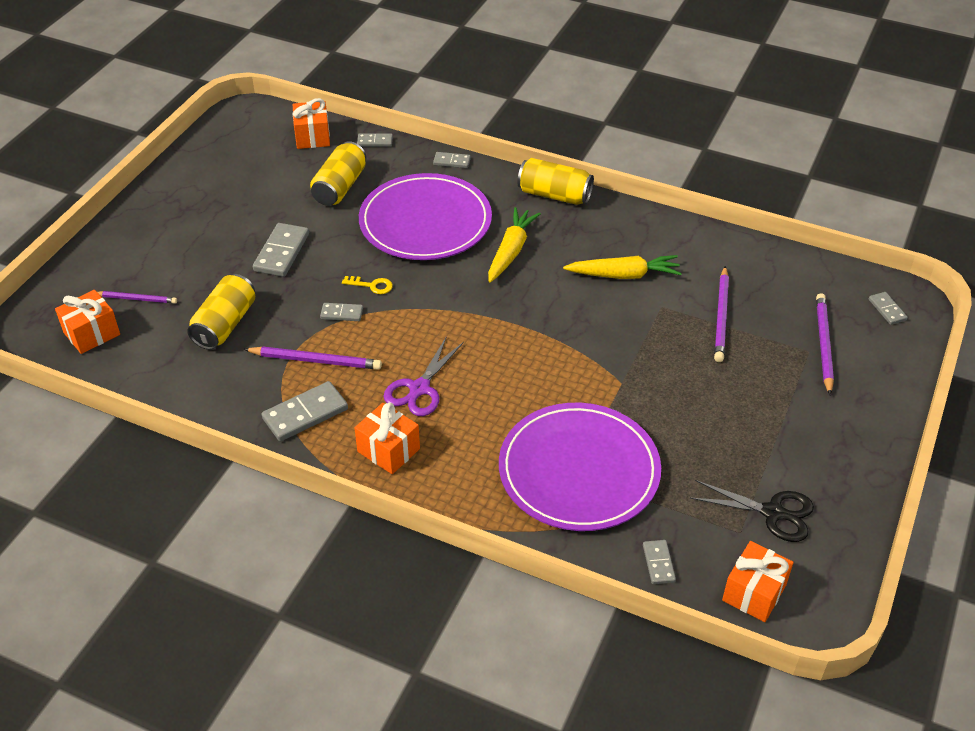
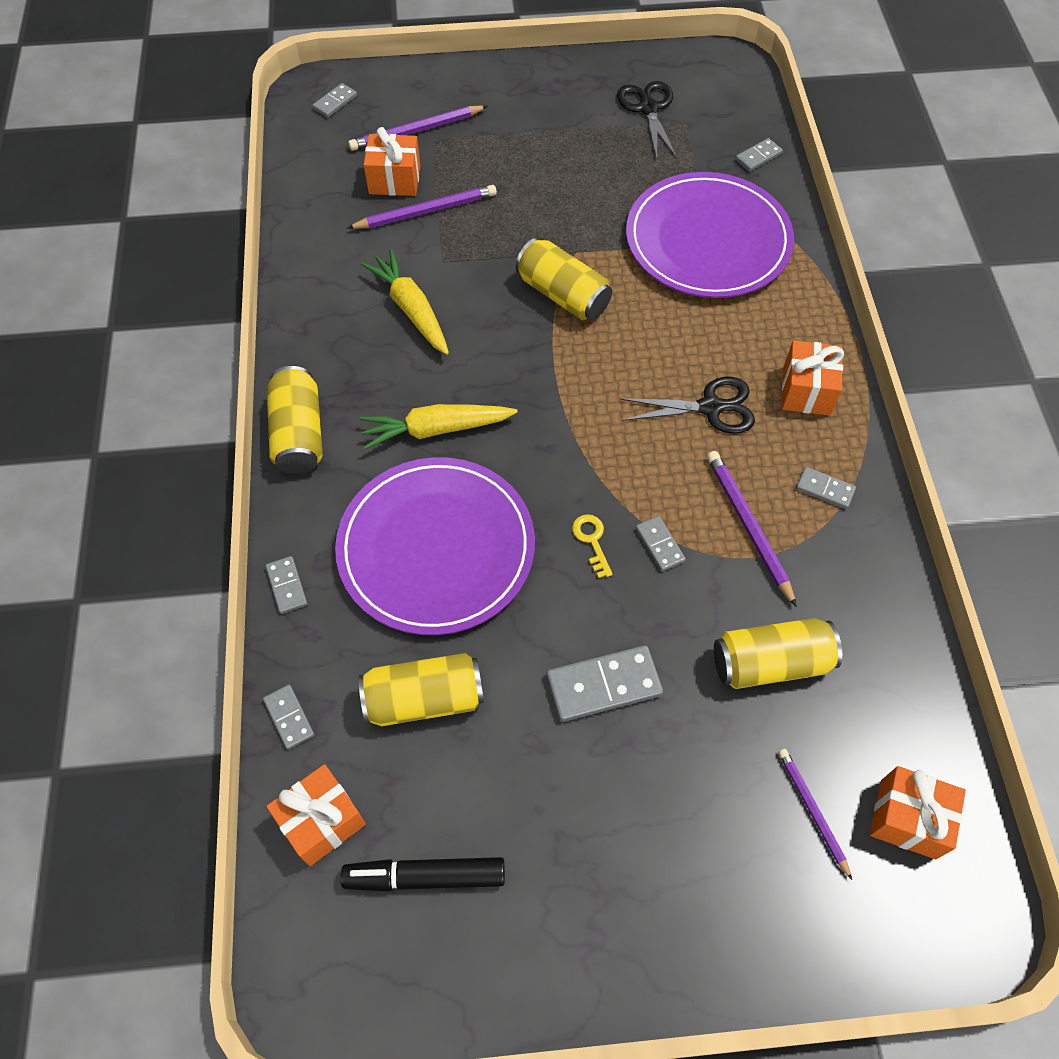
camera: 120 degrees left, 15 degrees up
(254, 158) = (425, 876): none -> black marker
(305, 414) = (825, 489): grey domino -> grey domino, size x0.56
(419, 388) = (710, 407): purple scissors -> black scissors
(582, 357) = (563, 295): none -> yellow can
(754, 592) = (736, 97): orange gift -> orange gift (394, 180)

